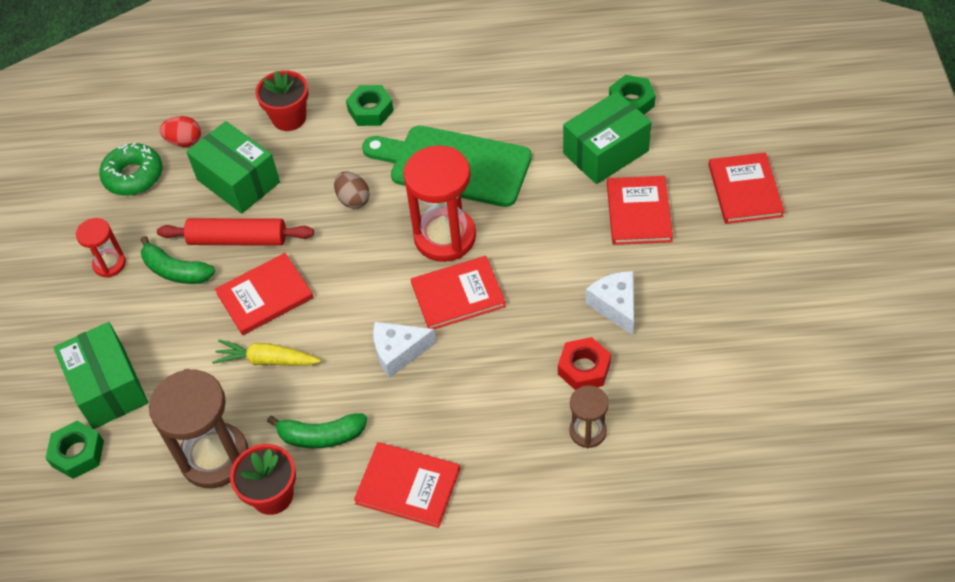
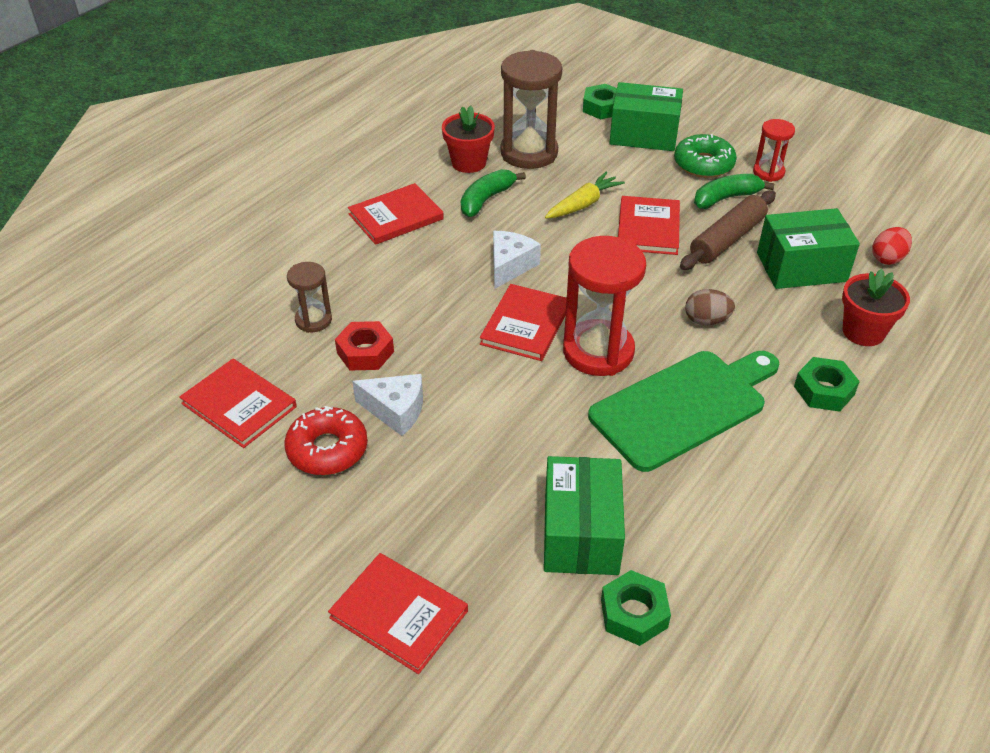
camera: 125 degrees right, 10 degrees down
(133, 176) = (866, 217): green donut -> green donut (703, 164)
(238, 240) = (727, 239): red rolling pin -> brown rolling pin
(638, 212) = (474, 501): red book -> red book (239, 405)
(686, 315) = (327, 449): none -> red donut

